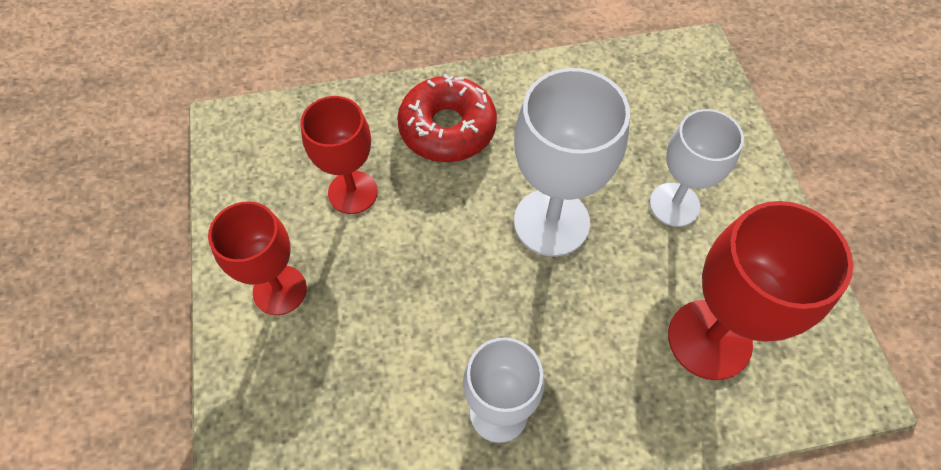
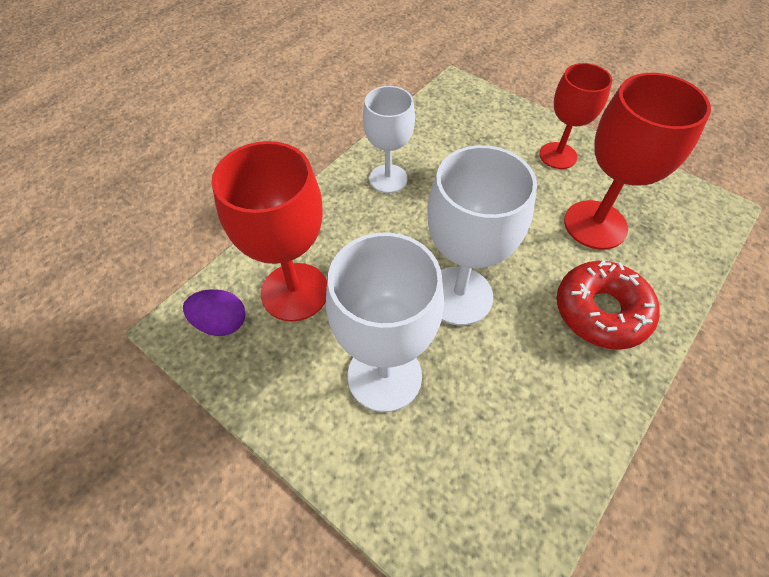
camera: 140 degrees right, 5 degrees down
(352, 192) = (595, 225): red goblet -> red goblet, size x1.50
(674, 204) = (384, 376): white goblet -> white goblet, size x1.50
(805, 358) = (221, 323): none -> purple egg

